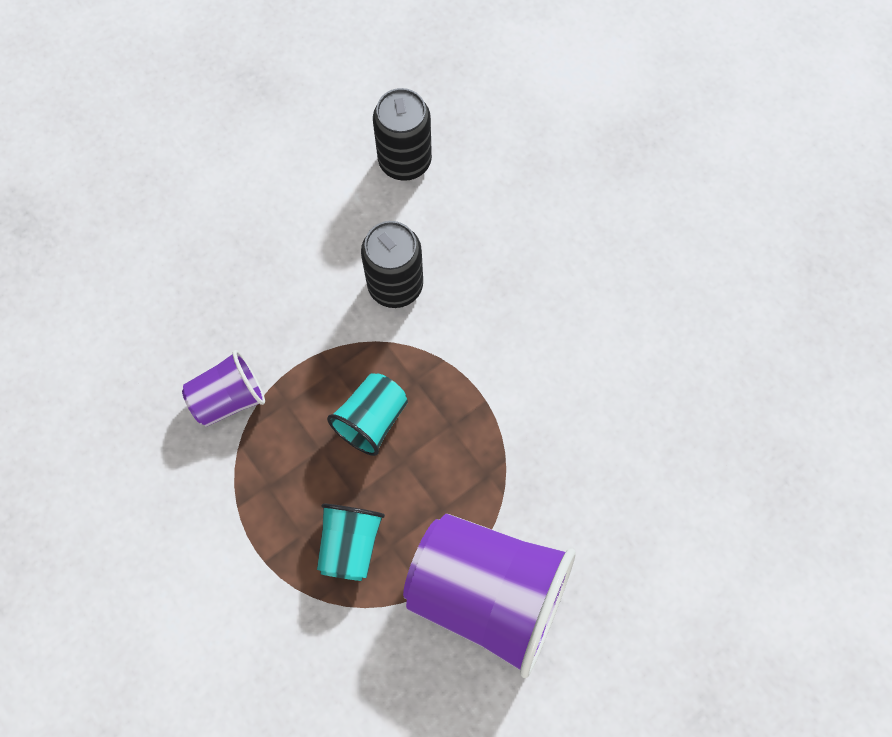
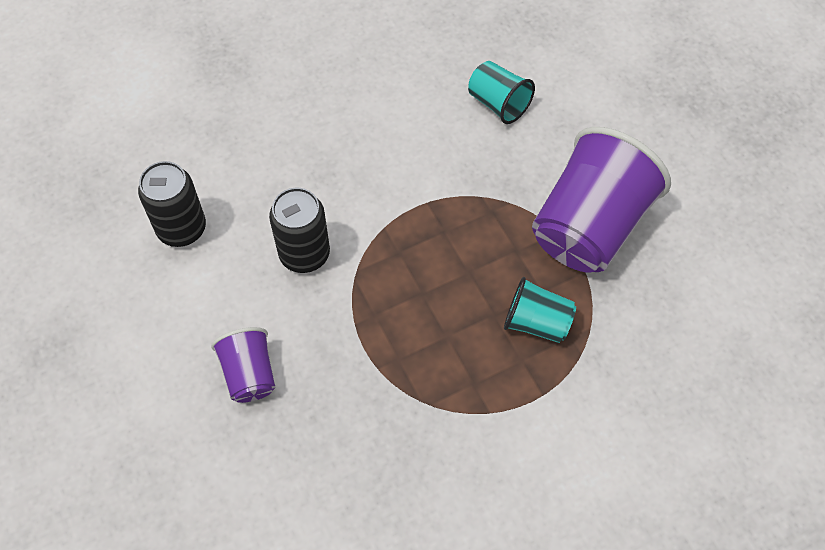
camera: 80 degrees left, 10 degrees down
(229, 398) = (383, 408): purple cup -> purple cup (249, 374)
(371, 420) = (427, 291): turquoise cup -> turquoise cup (498, 104)

